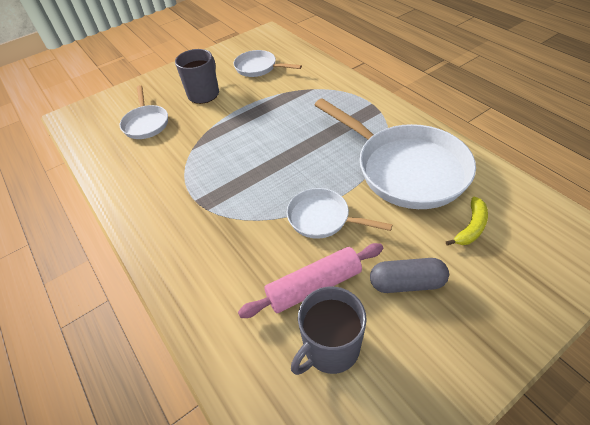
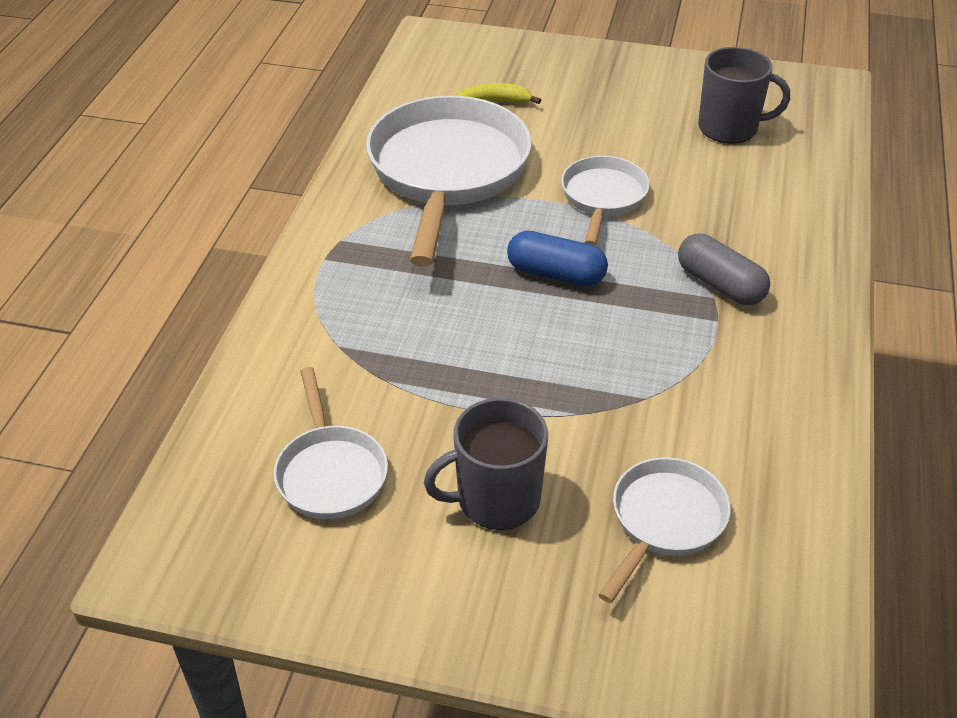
camera: 135 degrees left, 5 degrees down
(285, 165) = (556, 274): none -> blue capsule
(314, 286) = (689, 163): pink rolling pin -> none
(322, 218) = (603, 198): white pan -> white pan turned 150 degrees counterclockwise
(406, 283) = (610, 115): grey capsule -> grey capsule (720, 284)

